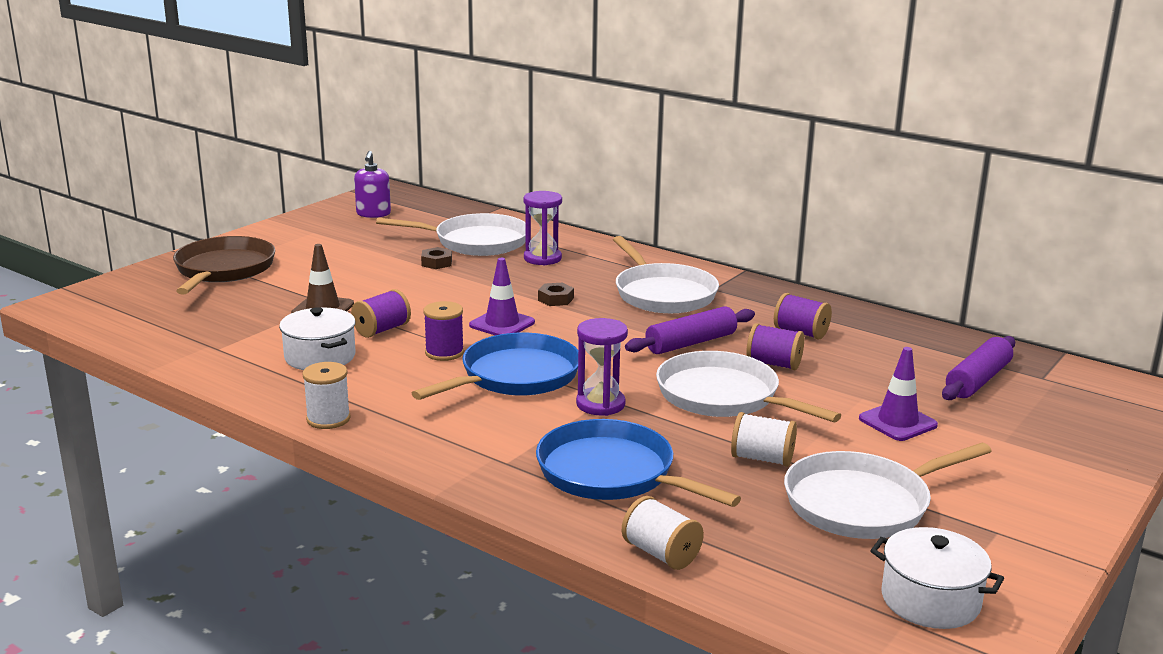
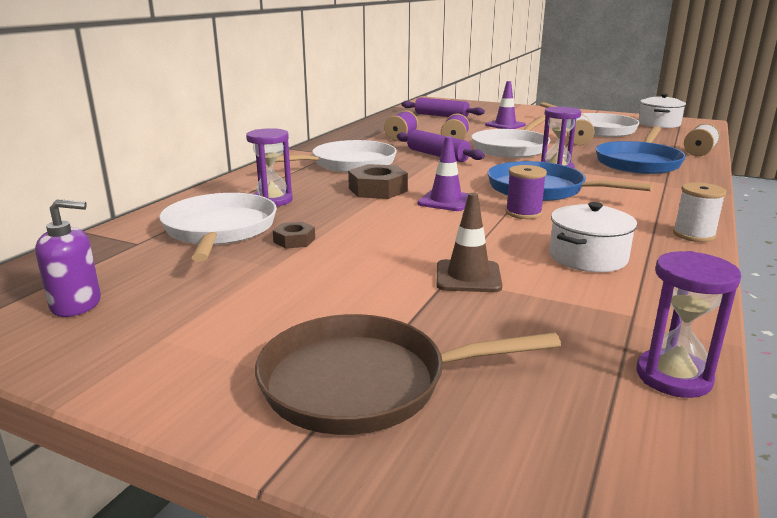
camera: 100 degrees left, 0 degrees up
(144, 340) = (673, 377): none -> purple hourglass
(382, 330) = (499, 241): purple spool -> none
(555, 299) = (377, 190): brown nut -> brown nut, size x1.78

